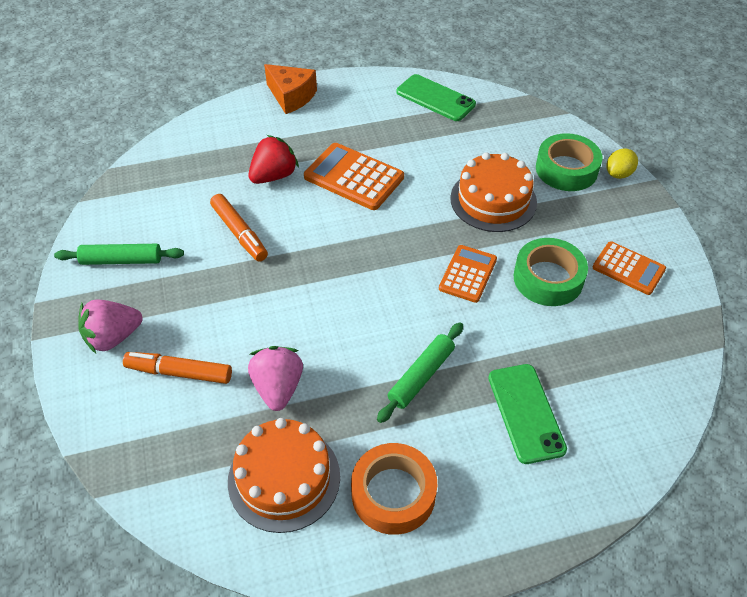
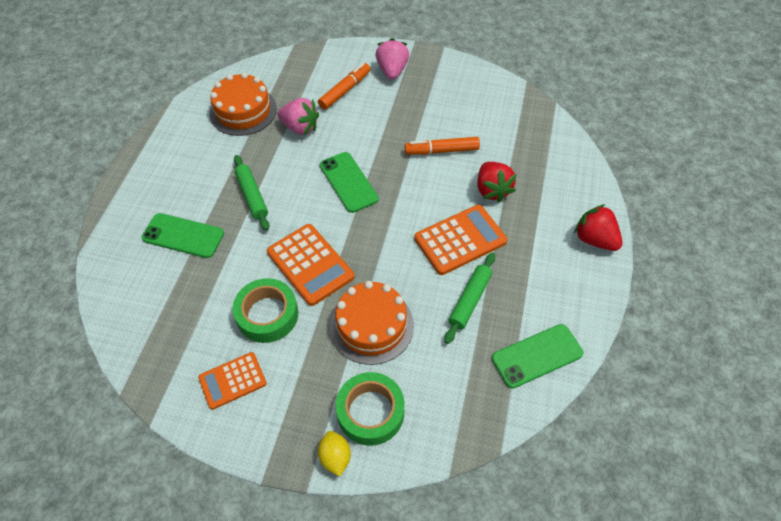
camera: 120 degrees right, 5 degrees up
(121, 260) = (454, 88): green rolling pin -> green rolling pin (469, 300)
(291, 96) = (595, 239): orange cheese -> red strawberry
(338, 294) = (348, 182): none -> green phone
(393, 493) = (194, 150): orange tape -> none
(467, 274) = (310, 264): orange calculator -> orange calculator, size x1.53

